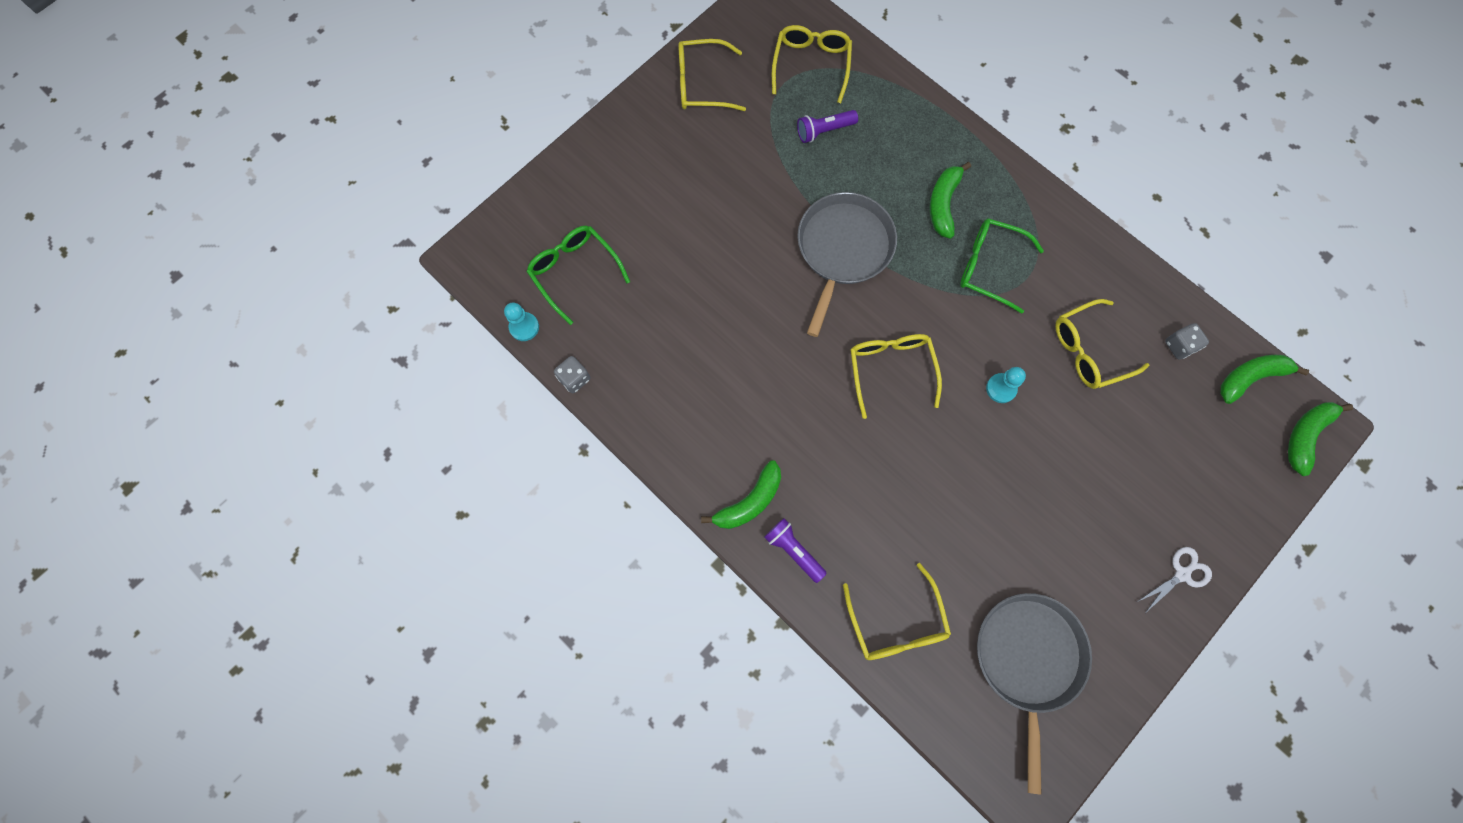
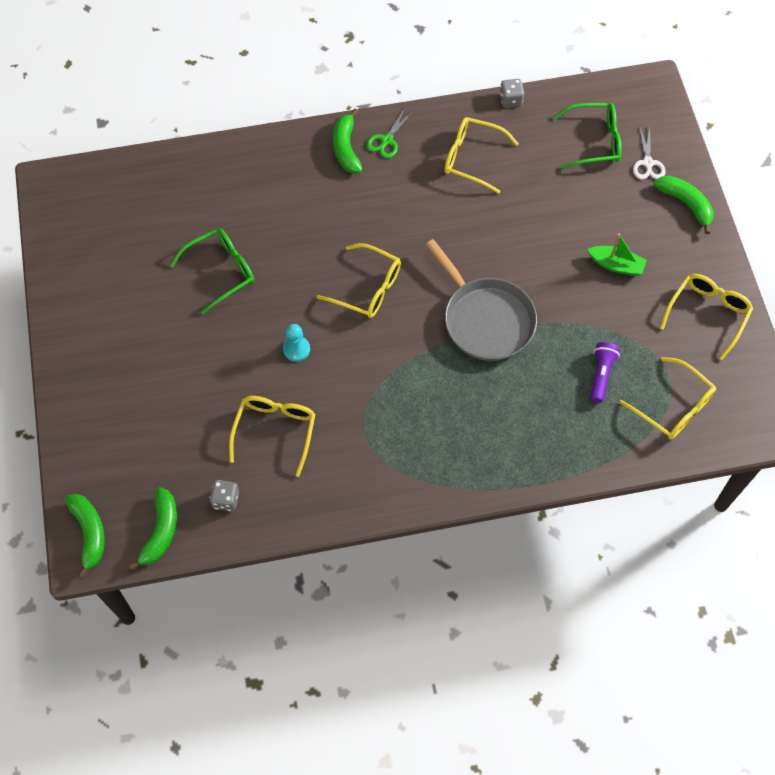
camera: 125 degrees right, 10 degrees down
(524, 327) = (572, 91): turquoise pawn -> none
(705, 178) = (616, 265): none -> green boat
(710, 467) = (387, 140): none -> green scissors
(793, 550) = (295, 153): purple flashlight -> none
(896, 622) = (203, 180): yellow glasses -> yellow glasses (472, 158)
(943, 204) = (471, 417): green banana -> green banana (685, 204)
(989, 267) = (394, 411): green glasses -> green glasses (221, 271)
(1027, 659) = (118, 237): grey pan -> none
(1182, 574) = (81, 367): white scissors -> white scissors (648, 163)

